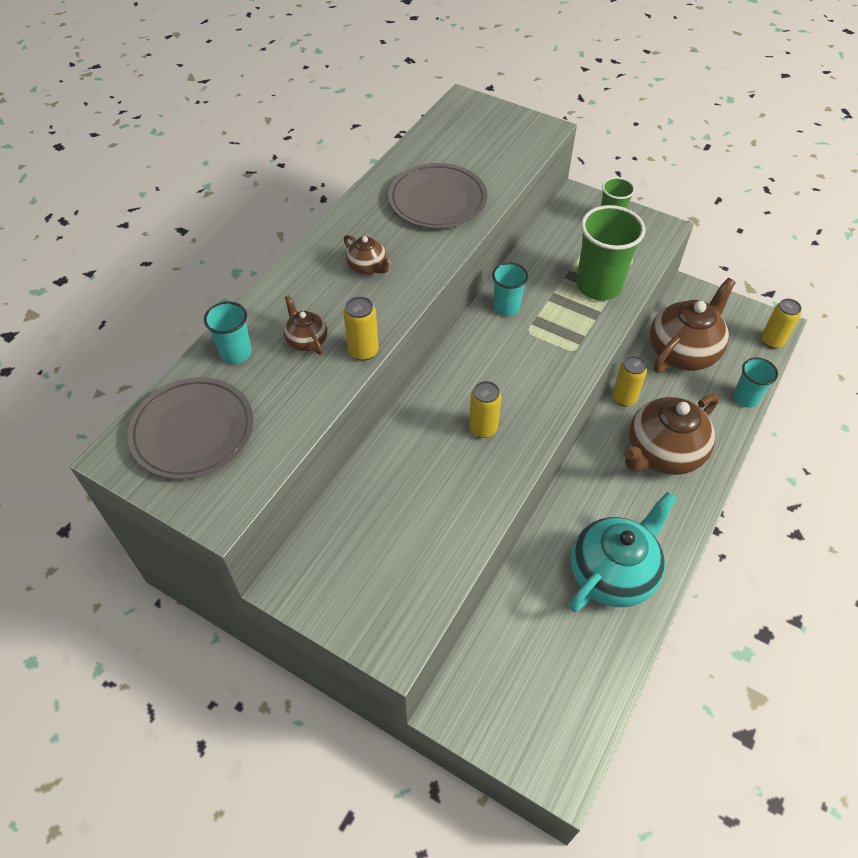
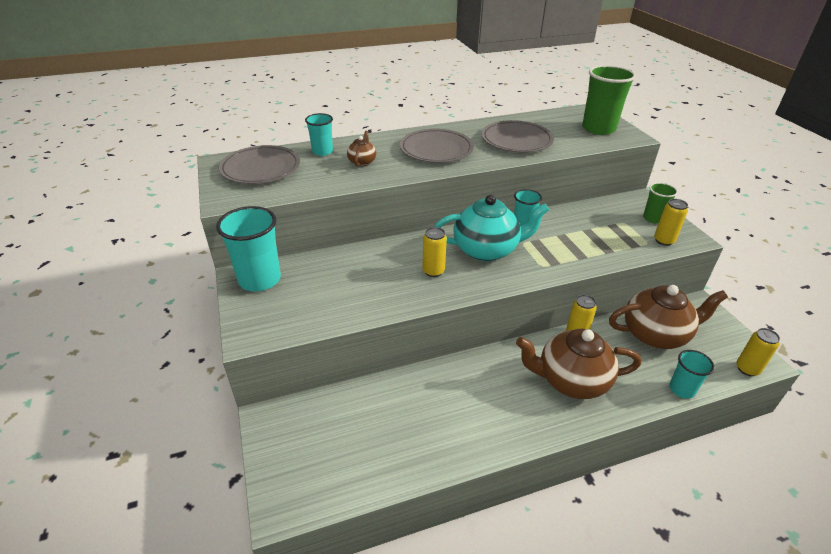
camera: 40 degrees right, 15 degrees down
(316, 573) = (259, 279): none -> turquoise cup
(363, 351) = (384, 178): yellow can -> yellow can (664, 240)
(368, 267) = (436, 149): brown teapot -> grey plate
(599, 286) = (602, 245): green cup -> green cup (598, 129)
(613, 573) = (452, 423): turquoise teapot -> turquoise teapot (487, 250)

